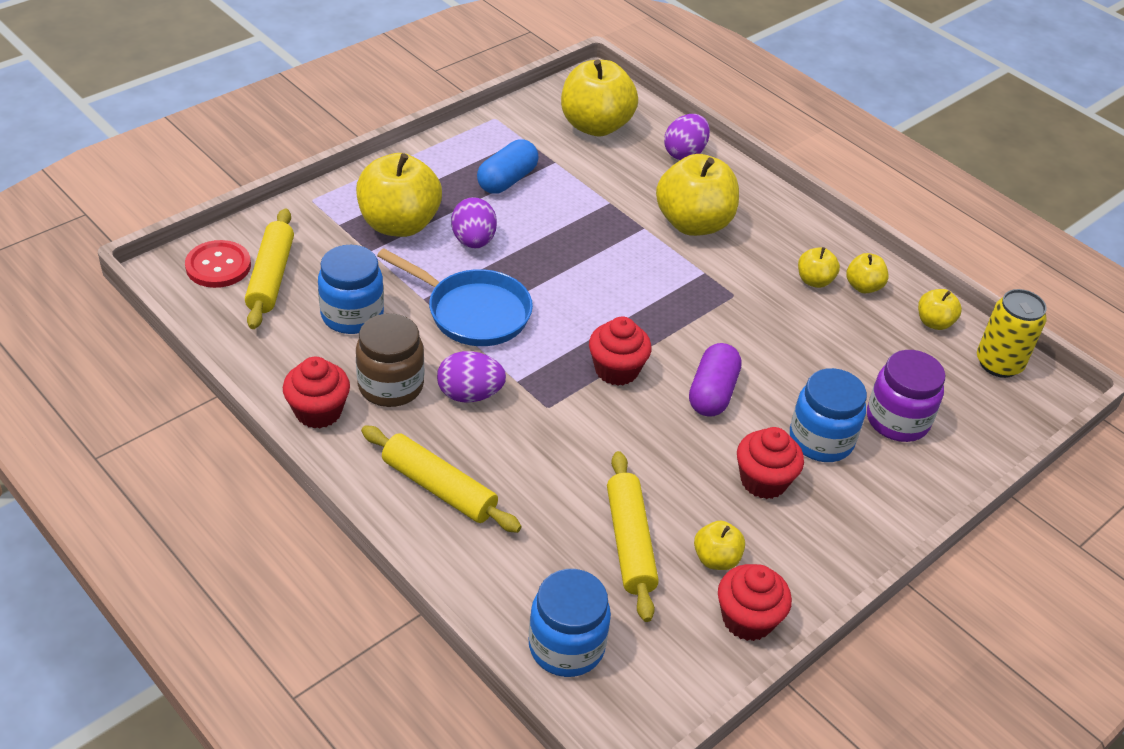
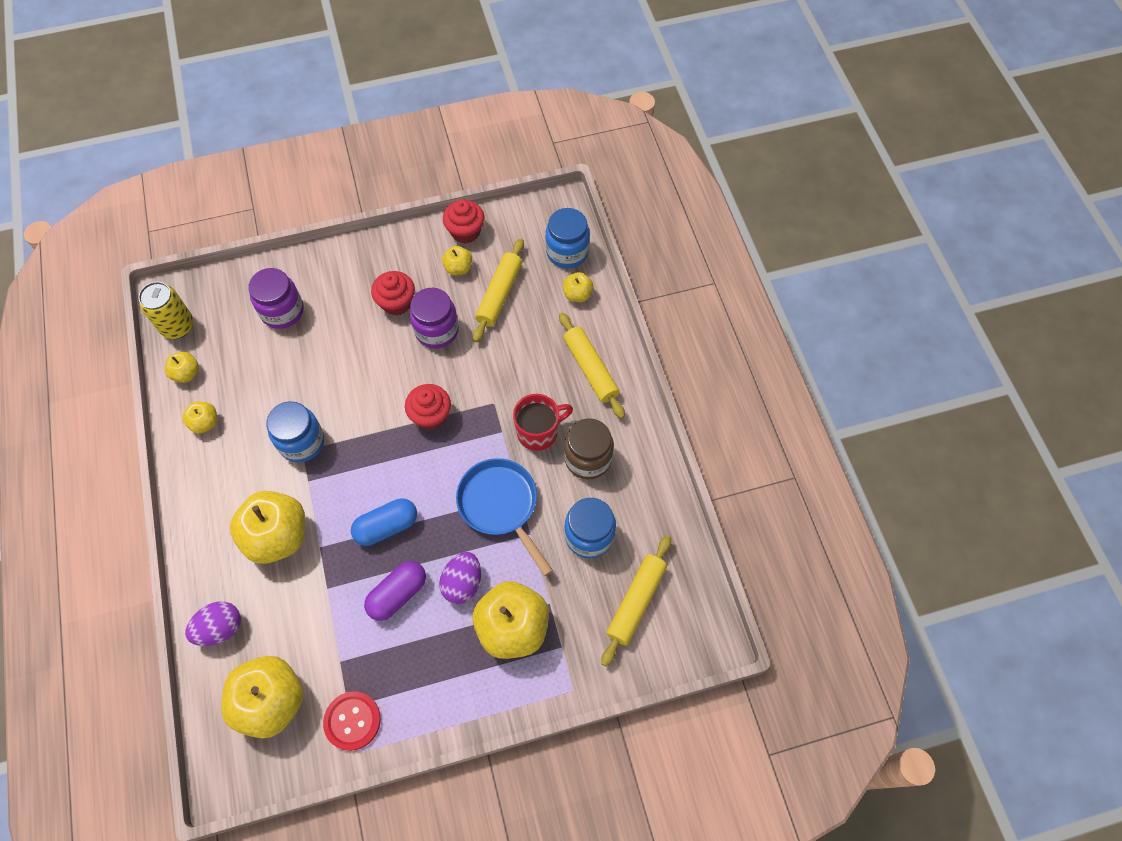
camera: 150 degrees left, 20 degrees up
(218, 266) = (673, 631): red button -> red button (352, 721)
(318, 411) = (643, 455): red cupcake -> none
(470, 394) = (538, 432): purple egg -> red mug
(507, 180) = (395, 651): blue capsule -> blue capsule (386, 526)
(682, 465) = (437, 330): none -> purple jar
(712, 393) = (381, 374): purple capsule -> purple capsule (397, 594)
(814, 281) = (235, 441): yellow apple -> yellow apple (577, 294)
(821, 440) = (341, 316): blue jar -> blue jar (302, 442)

